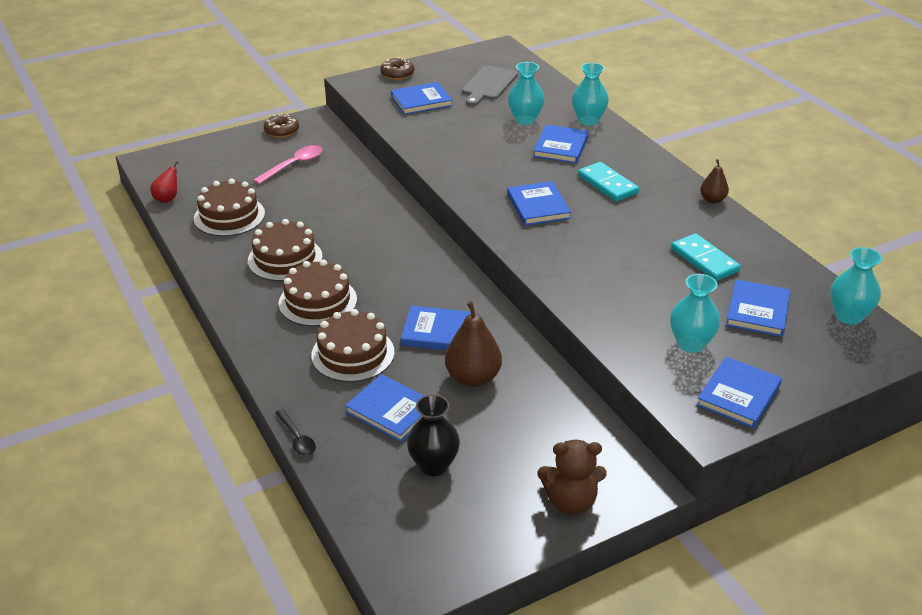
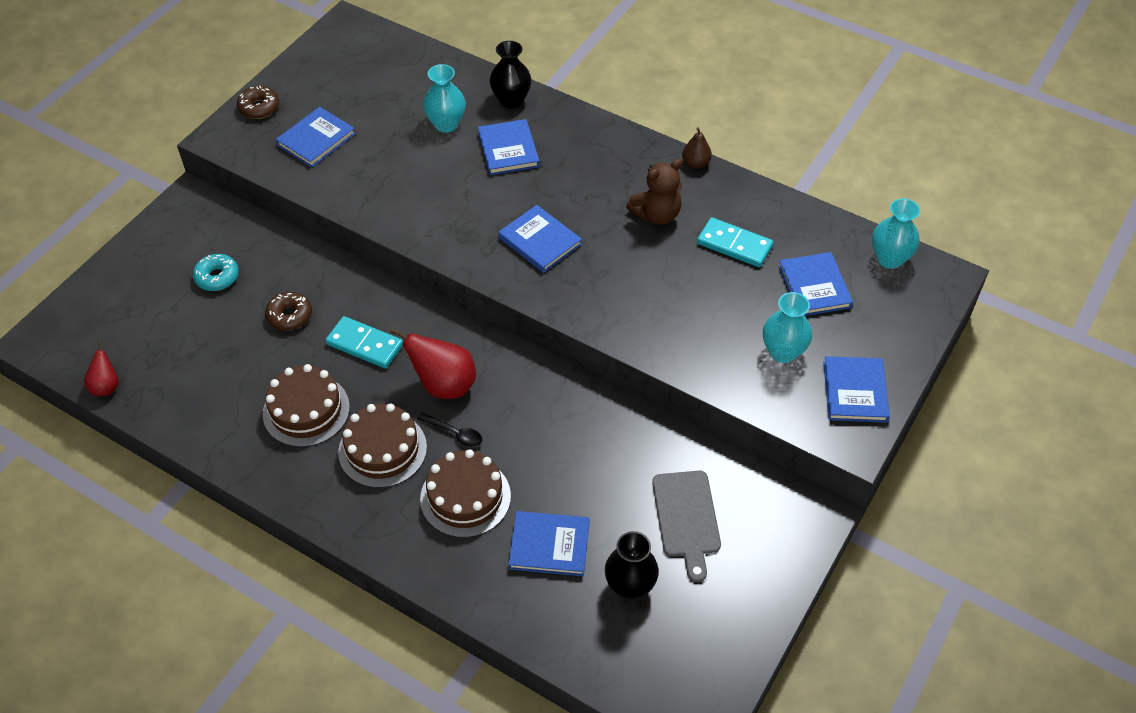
camera: 30 degrees left, 15 degrees up
(229, 216) = (199, 380): brown cake -> none
(282, 131) = (164, 232): brown donut -> brown donut (290, 316)
(294, 165) = (217, 277): pink spoon -> turquoise donut
(297, 438) = (485, 622): black spoon -> black spoon (454, 433)
(398, 280) = (444, 385): none -> red pear
(437, 332) = (528, 432): blue book -> none
(473, 378) = (598, 470): brown pear -> none
(488, 85) = (372, 87): grey cutting board -> grey cutting board (686, 518)
(570, 501) = (769, 562): brown teddy bear -> brown teddy bear (656, 215)
(588, 120) = (511, 100): turquoise vase -> black vase
(607, 184) = (587, 183): turquoise domino -> turquoise domino (364, 345)

